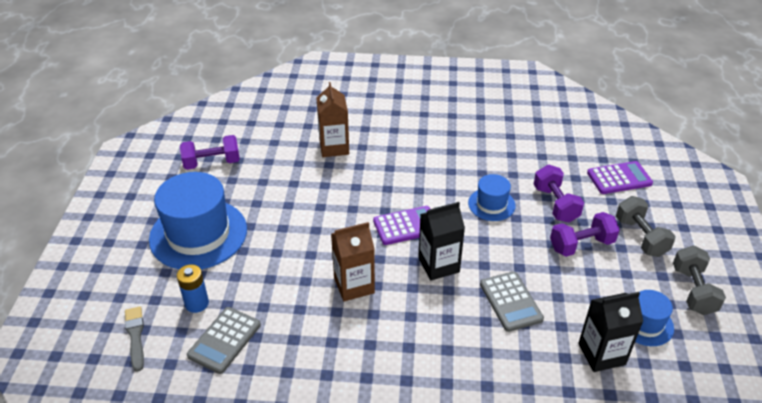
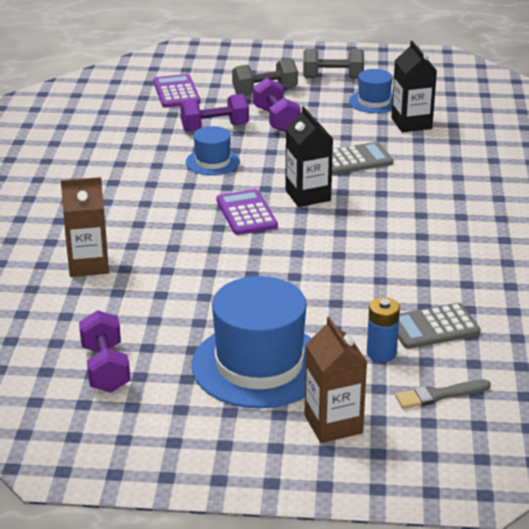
camera: 90 degrees left, 10 degrees down
(224, 340) = (433, 327): grey calculator -> grey calculator turned 135 degrees clockwise
(354, 285) = (341, 246): brown carton -> brown carton (333, 424)

